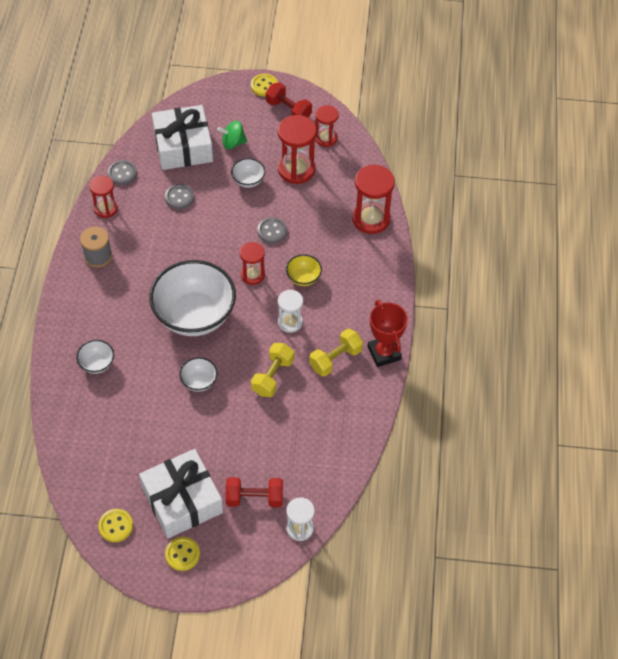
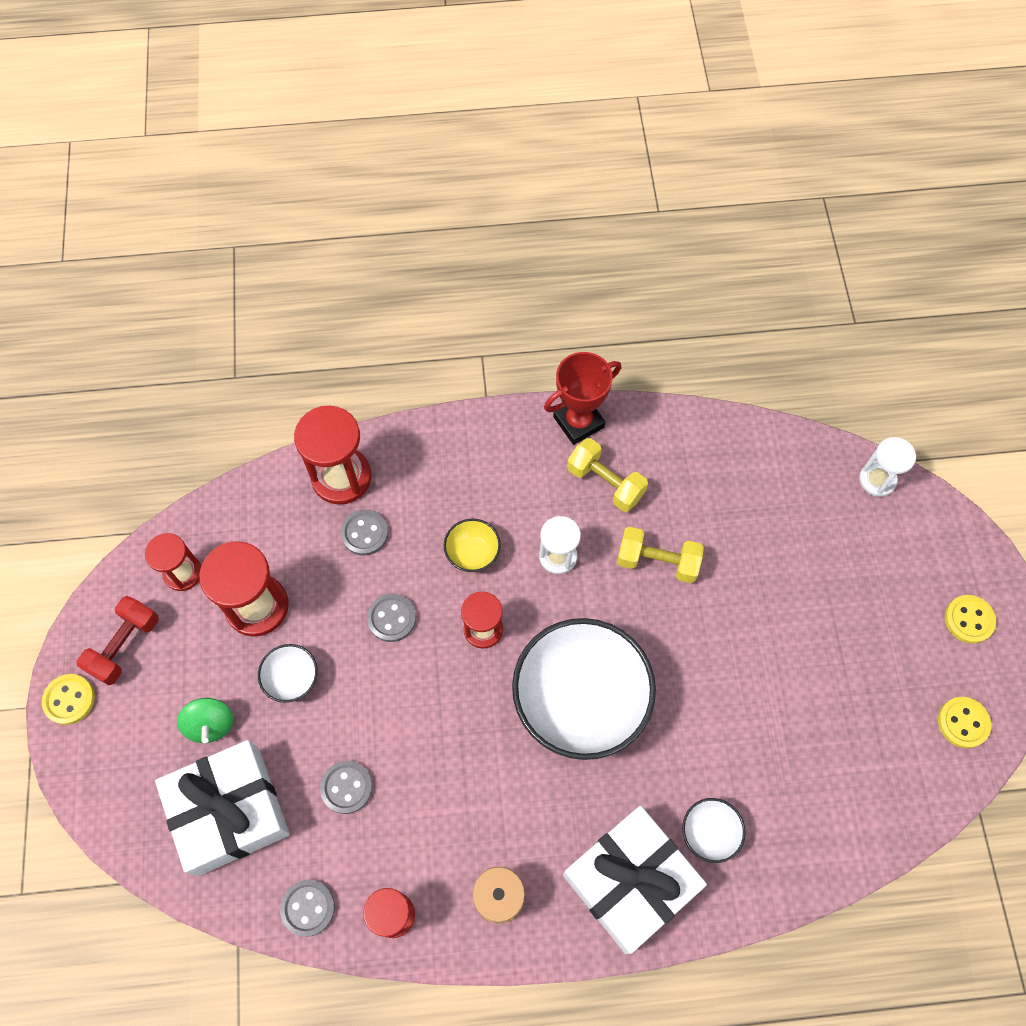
camera: 100 degrees left, 10 degrees up
(182, 500) = (891, 640): white gift -> white gift (630, 881)
(199, 381) = (695, 664): white bowl -> none
(254, 498) = (854, 545): red dumbbell -> none
(330, 225) = (364, 533): none -> grey button

